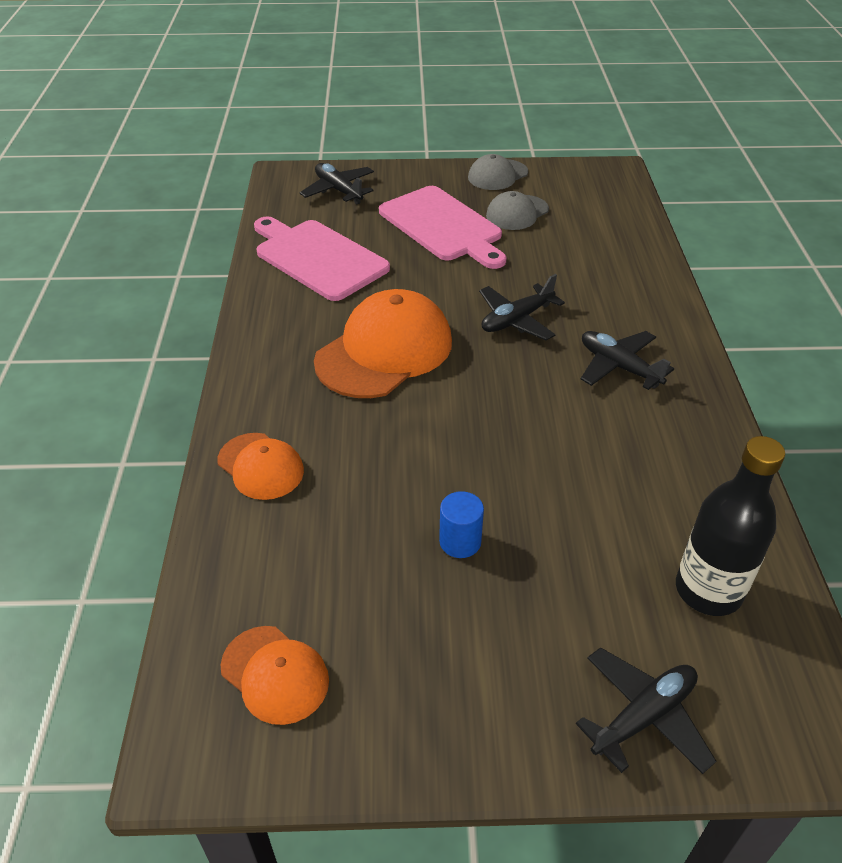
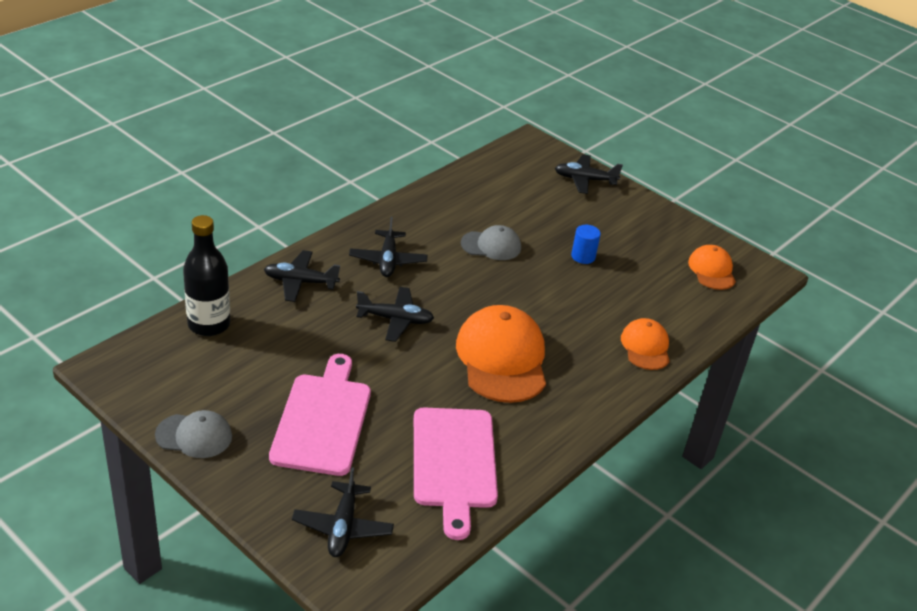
camera: 140 degrees left, 5 degrees down
(384, 351) = (502, 358): orange cap -> orange cap turned 90 degrees clockwise
(517, 213) = (251, 389): grey cap -> grey cap (491, 245)
(636, 295) = (300, 282): none -> black plane
(708, 590) = (506, 183): black bottle -> black bottle (209, 324)

